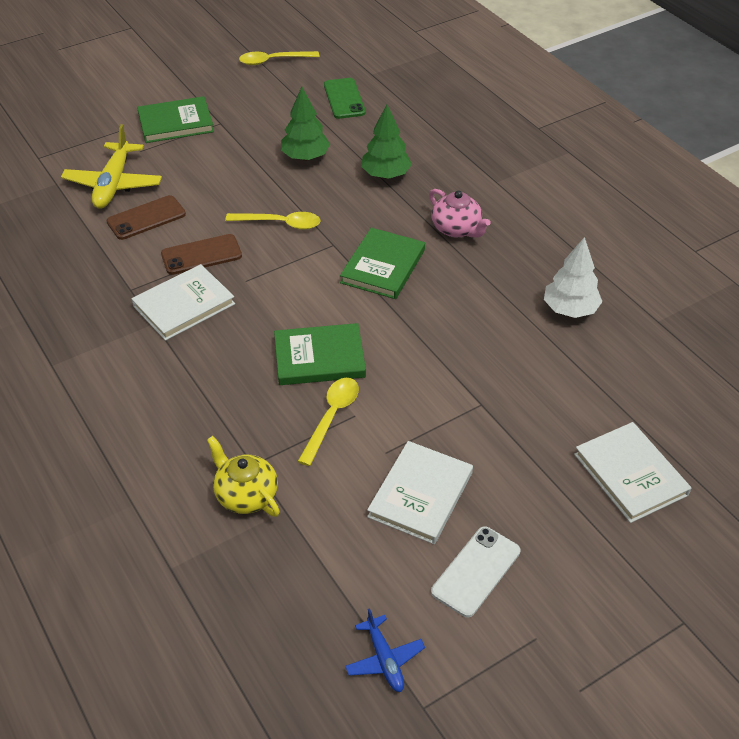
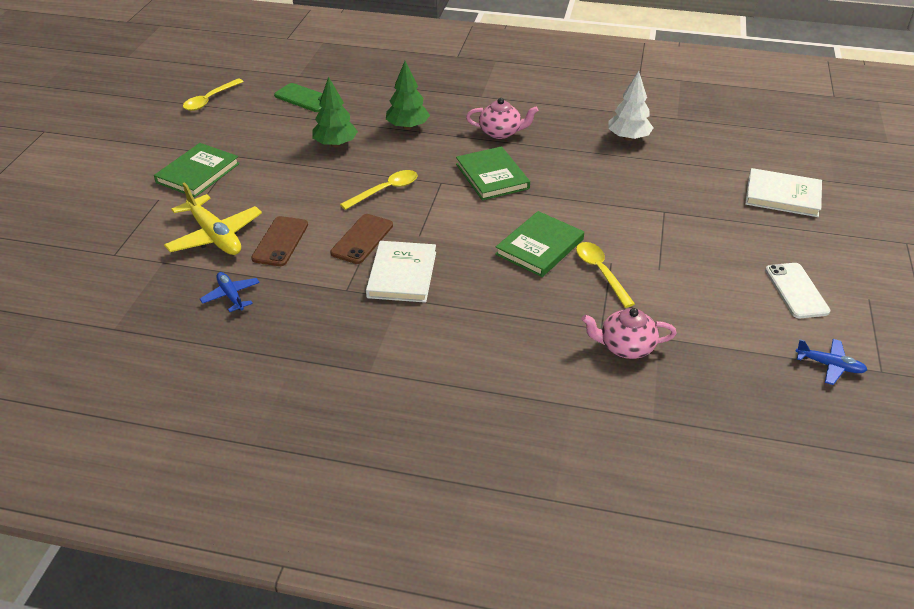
camera: 45 degrees left, 5 degrees down
(57, 240) = (231, 296): none -> blue plane
(246, 495) = (625, 347): yellow teapot -> pink teapot
(420, 495) = (711, 276): white book -> none

